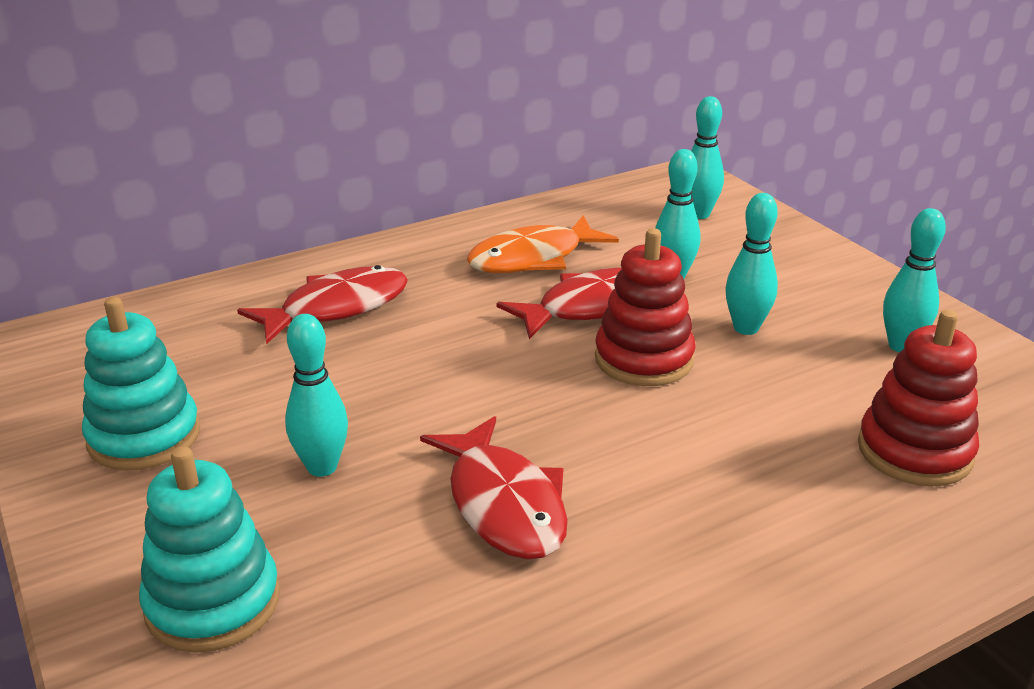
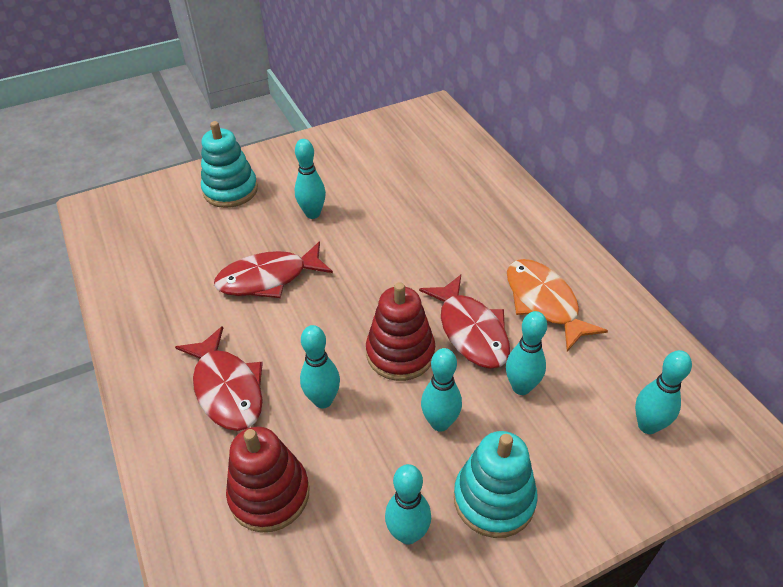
camera: 95 degrees right, 15 degrees up
(144, 437) = (348, 156): turquoise stacking toy -> turquoise stacking toy (494, 499)
(336, 308) = (468, 209): red fish -> red fish (227, 388)
(747, 419) = (323, 400): none -> turquoise bowling pin

